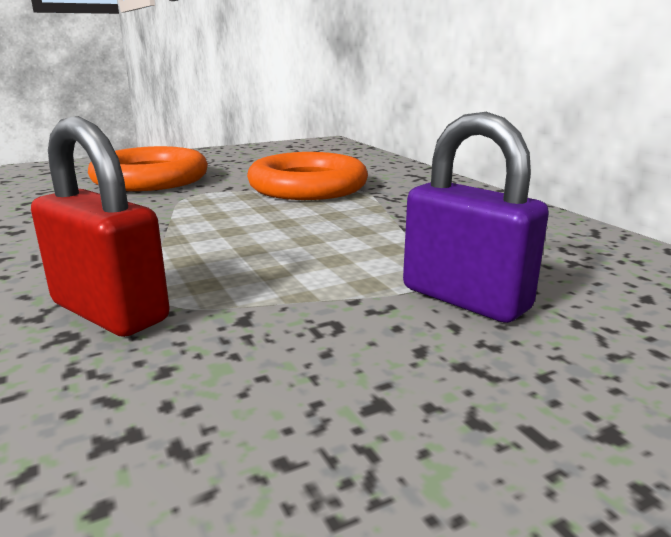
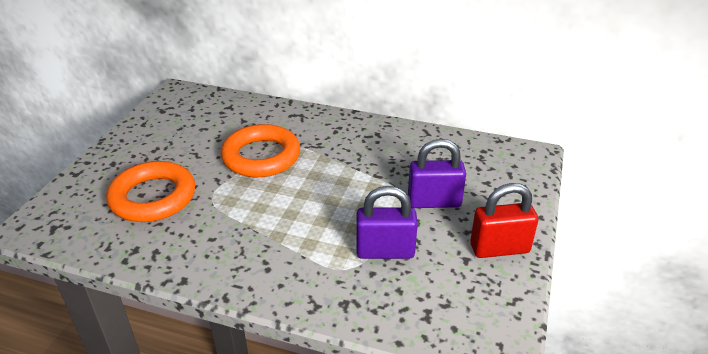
camera: 45 degrees left, 15 degrees up
(110, 312) = (338, 285): red padlock -> red padlock (499, 248)
(256, 312) = (385, 251): none -> purple padlock

